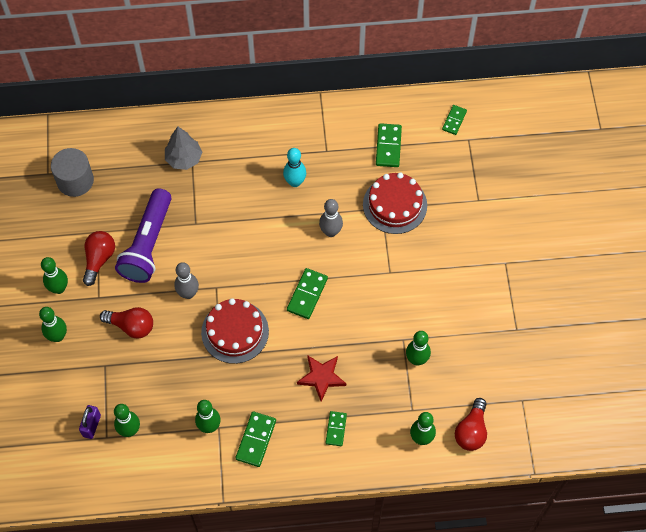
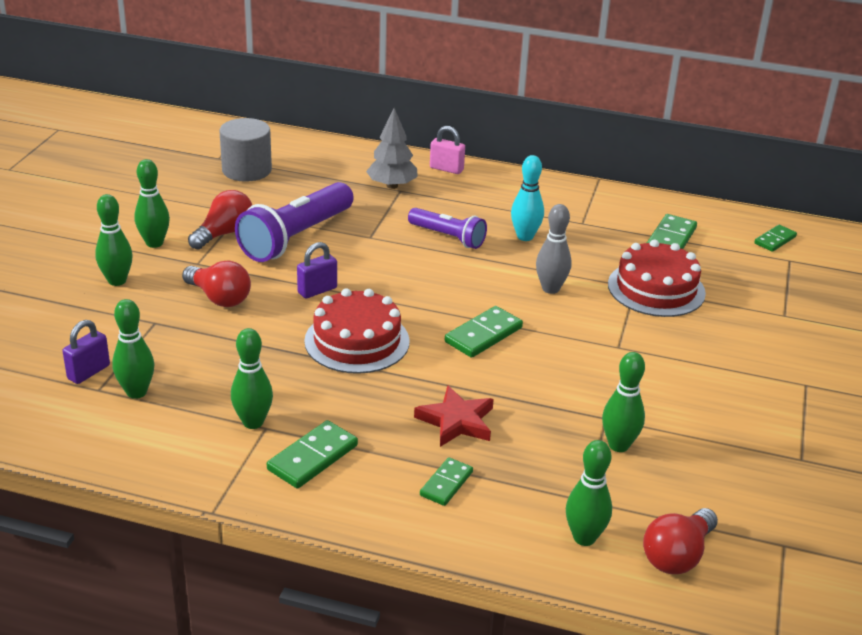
camera: 20 degrees right, 30 degrees down
(188, 293) = (317, 290): grey bowling pin -> purple padlock
(212, 123) = (446, 169): none -> pink padlock
(246, 203) = (448, 237): none -> purple flashlight

